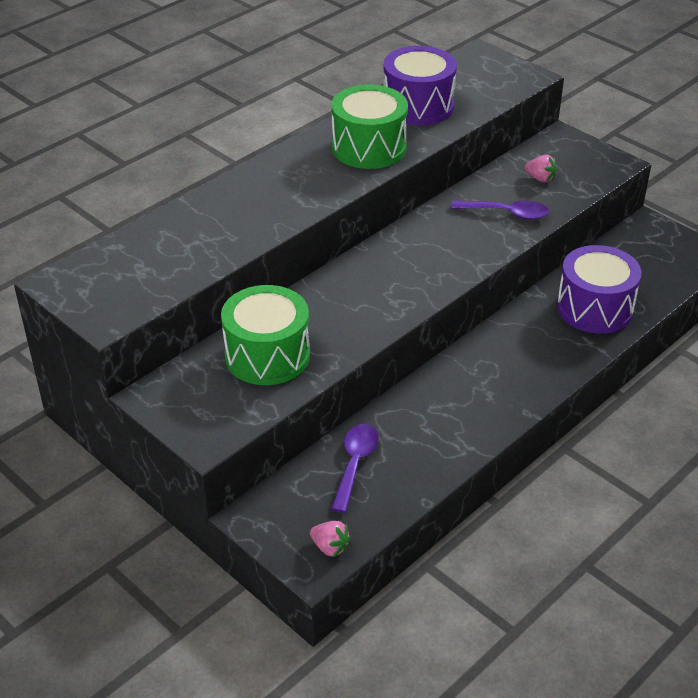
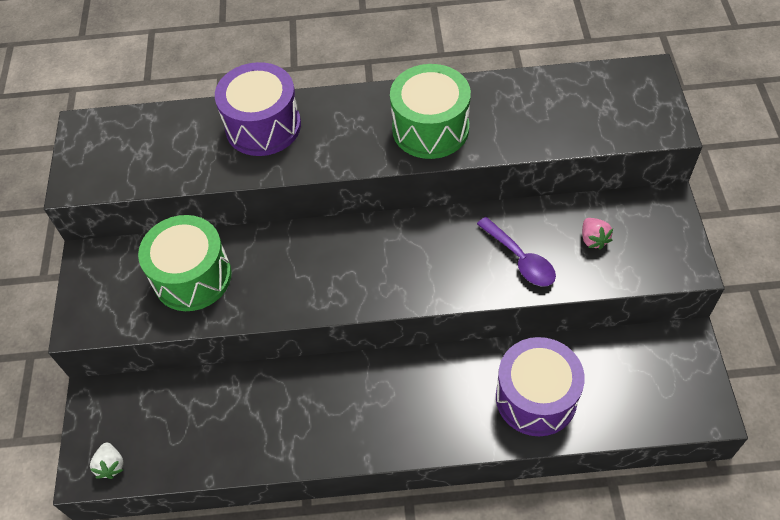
camera: 45 degrees right, 15 degrees up
(330, 547) = (111, 465): pink strawberry -> white strawberry
(355, 464) = (199, 407): purple spoon -> none
(418, 106) = (522, 105): purple drum -> purple drum (263, 126)

